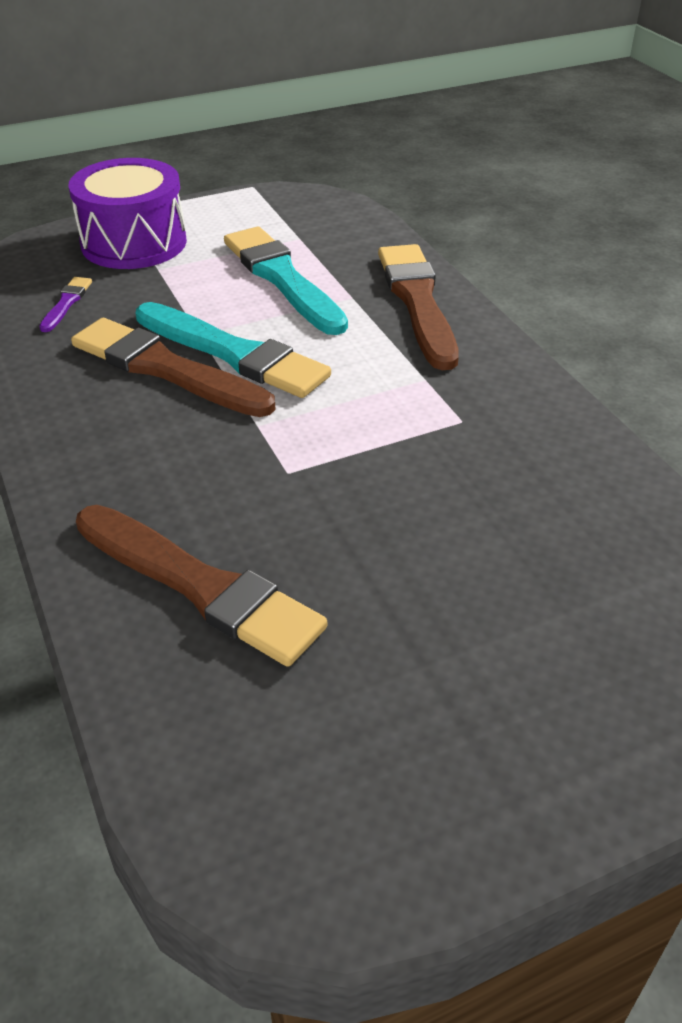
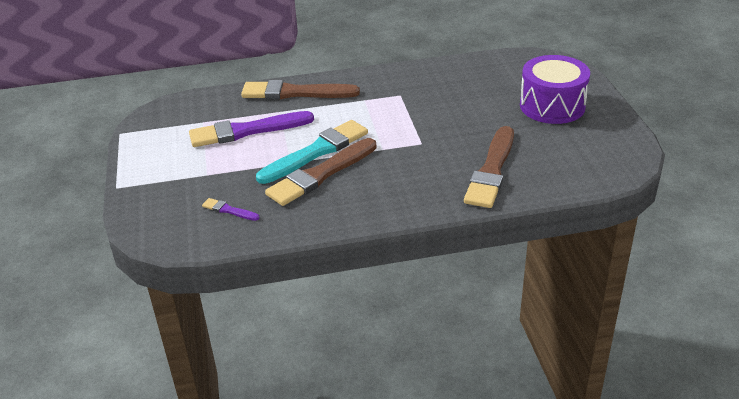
camera: 75 degrees left, 5 degrees down
(134, 243) = (166, 183): purple drum -> purple drum (552, 106)
(200, 586) = (491, 171): brown brush -> brown brush turned 150 degrees clockwise
(282, 279) = (247, 131): turquoise brush -> purple brush

